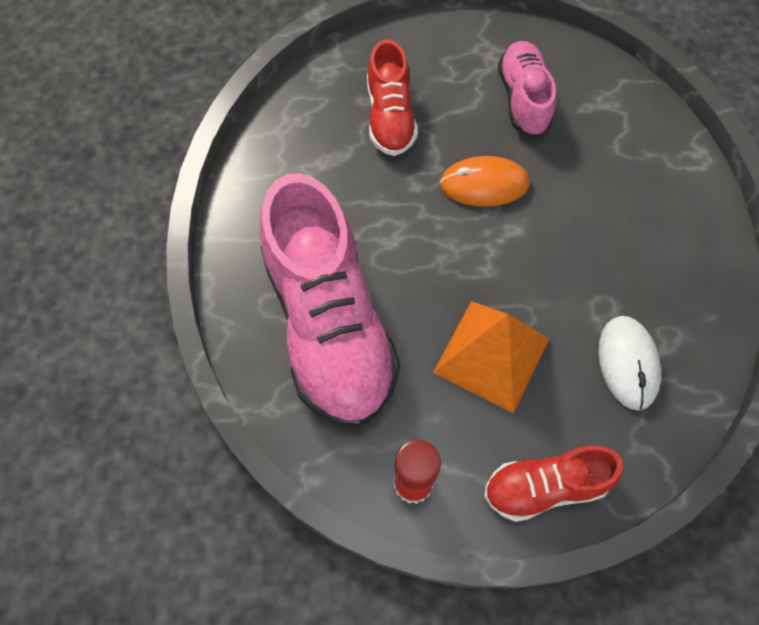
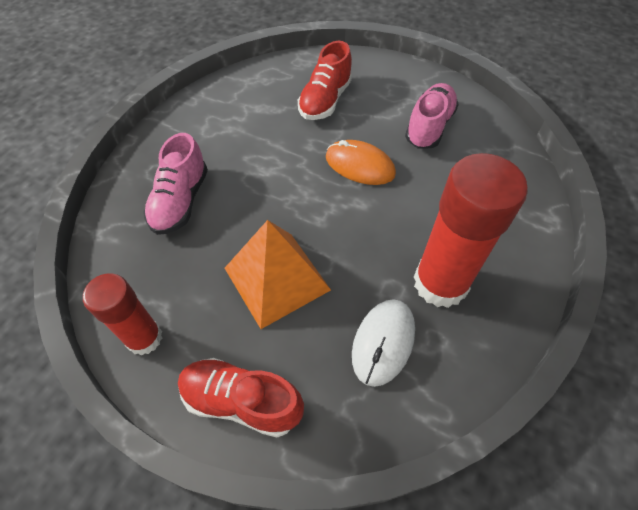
camera: 30 degrees right, 10 degrees down
(329, 325) = (180, 201): pink shoe -> pink shoe, size x0.52
(641, 277) = (440, 283): none -> red glue stick

